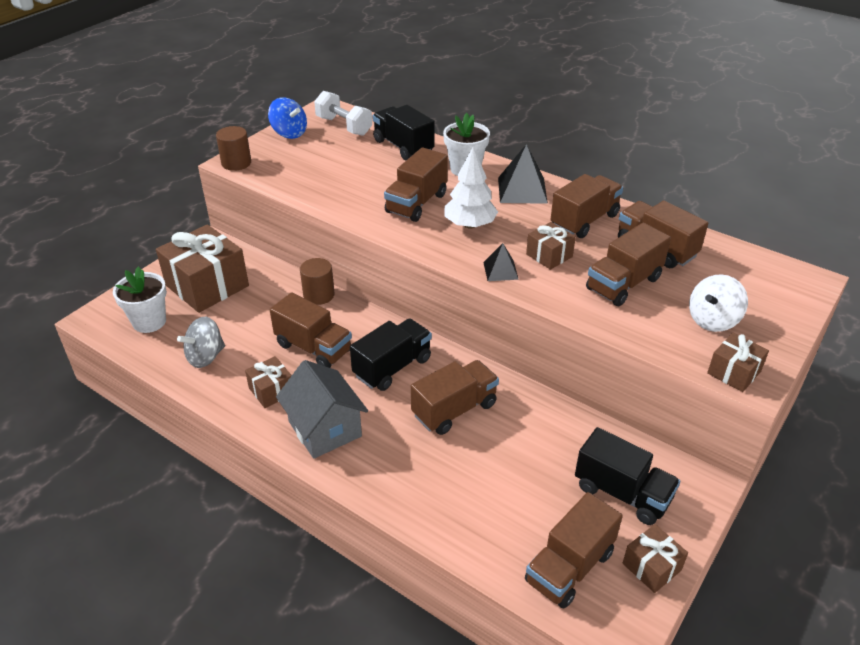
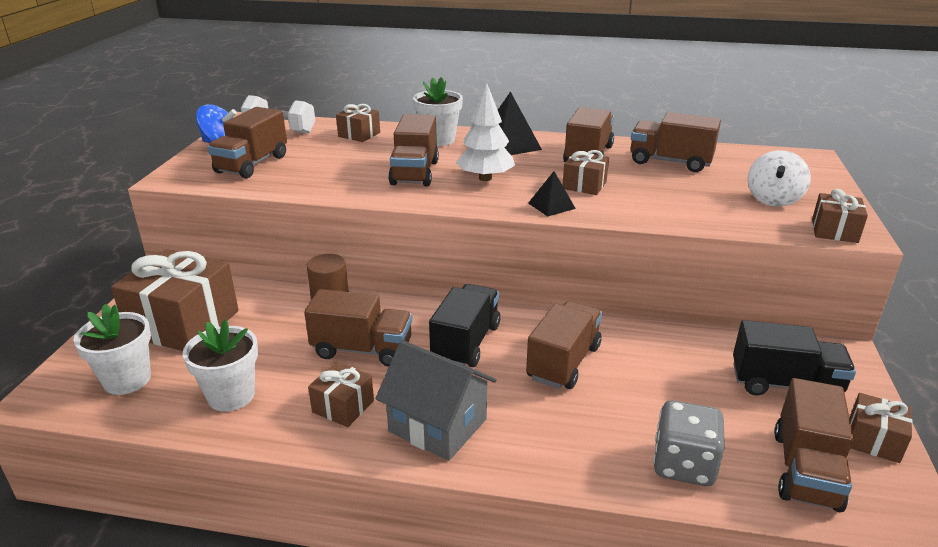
camera: 25 degrees left, 10 degrees down
(205, 357) = (231, 396): grey spinning top -> white flower pot
(236, 163) = (177, 178): brown cylinder -> none
(403, 147) = (359, 135): black truck -> brown gift
(477, 526) = (683, 465): none -> grey dice
(623, 284) = (672, 191): brown truck -> brown truck (252, 164)

